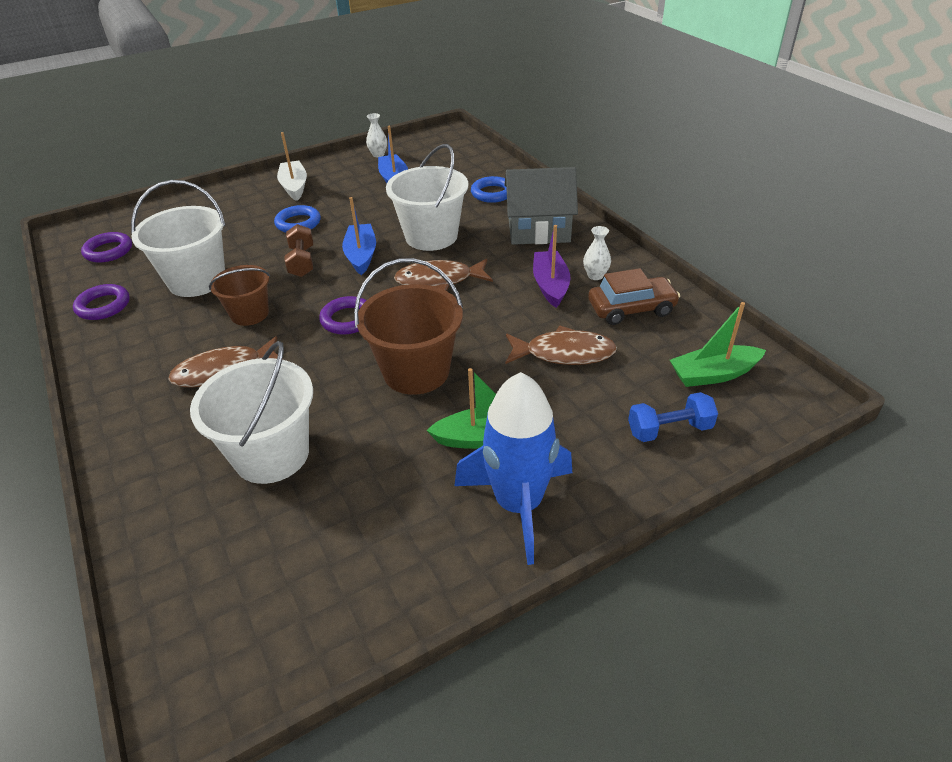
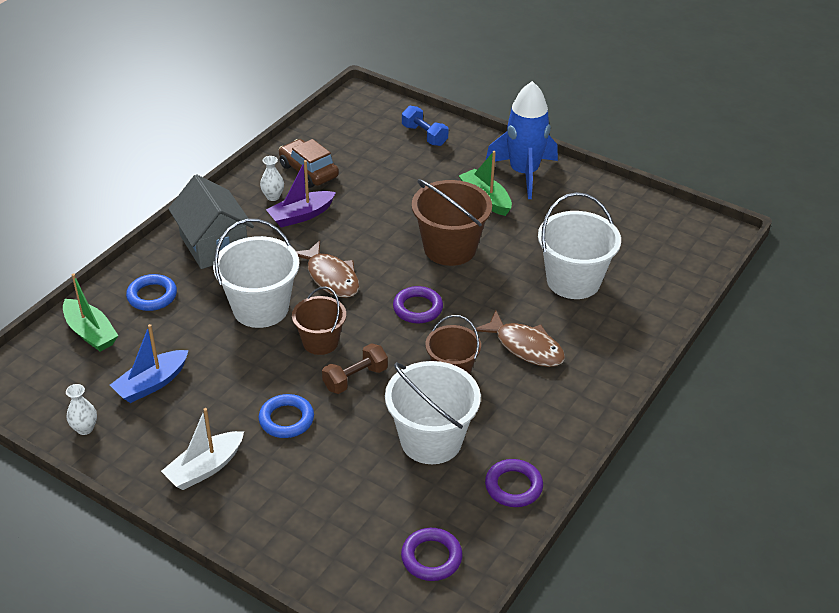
camera: 120 degrees left, 0 degrees up
(361, 255) = (320, 342): blue boat -> brown bucket
(564, 353) = (381, 189): brown fish -> none
(713, 374) = (361, 128): green boat -> green boat (90, 333)

